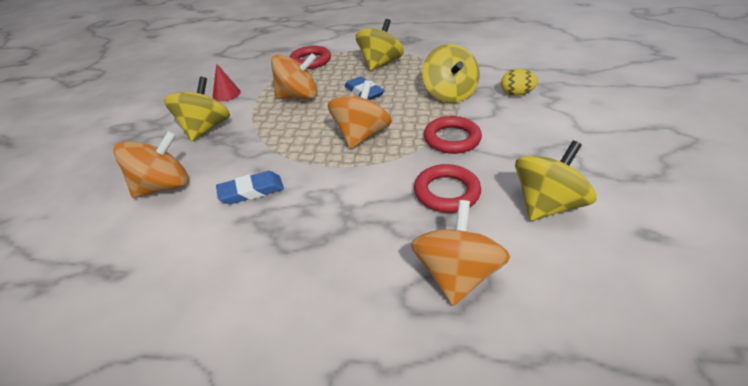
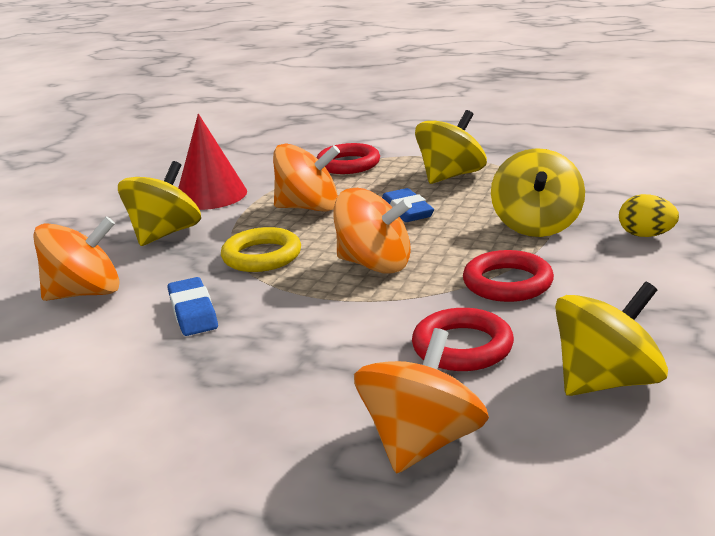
camera: 15 degrees right, 15 degrees down
(226, 94) = (211, 195): red cone -> red cone, size x1.75
(251, 191) = (193, 312): blue eraser -> blue eraser turned 75 degrees clockwise
(282, 138) = (262, 256): none -> yellow ring
(361, 135) = (375, 264): orange spinning top -> orange spinning top turned 75 degrees clockwise

